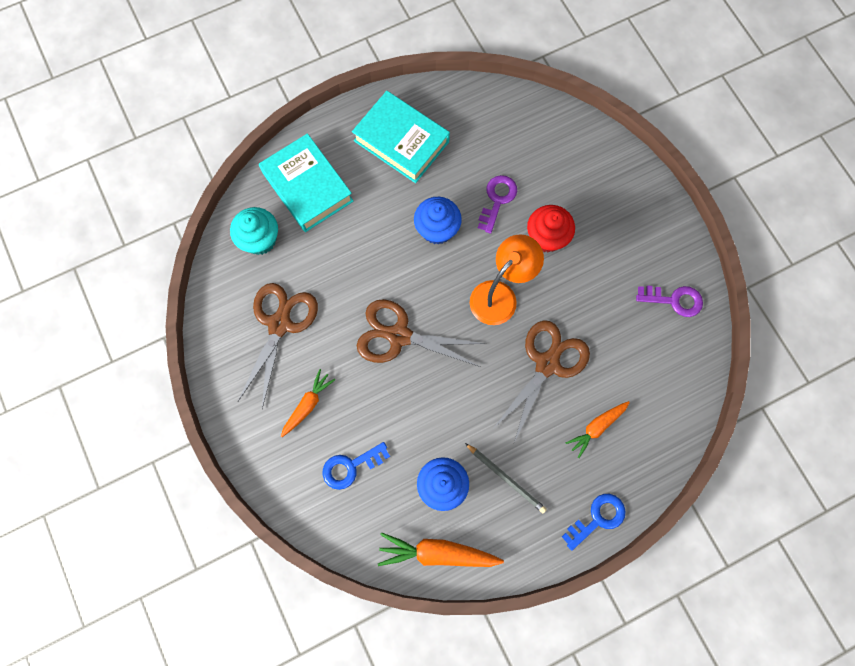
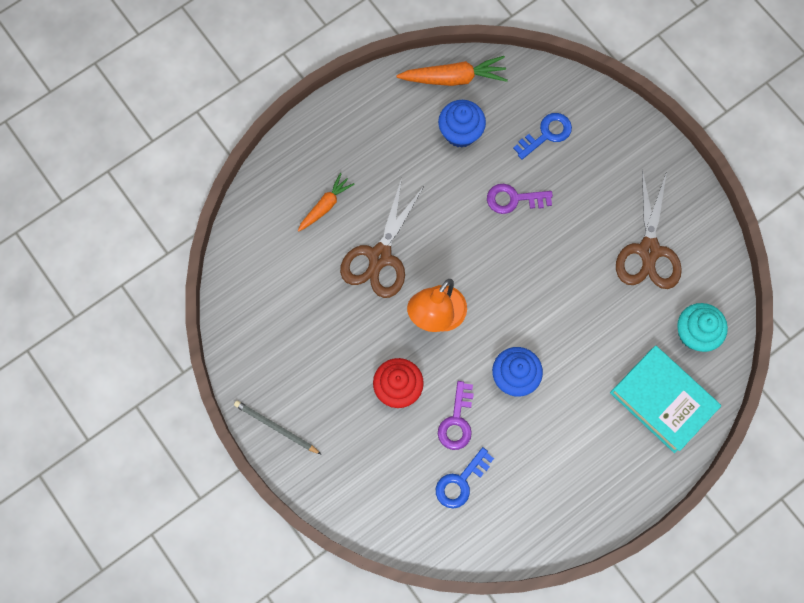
camera: 170 degrees right, 0 degrees up
(307, 405) = (600, 180): orange carrot -> none
(399, 336) = (529, 259): brown scissors -> none
(401, 141) = (575, 473): turquoise book -> none
(506, 478) = (403, 148): grey pencil -> grey pencil (276, 427)
(598, 518) = (316, 128): blue key -> blue key (460, 482)
(674, 300) = (259, 342): purple key -> purple key (513, 199)

